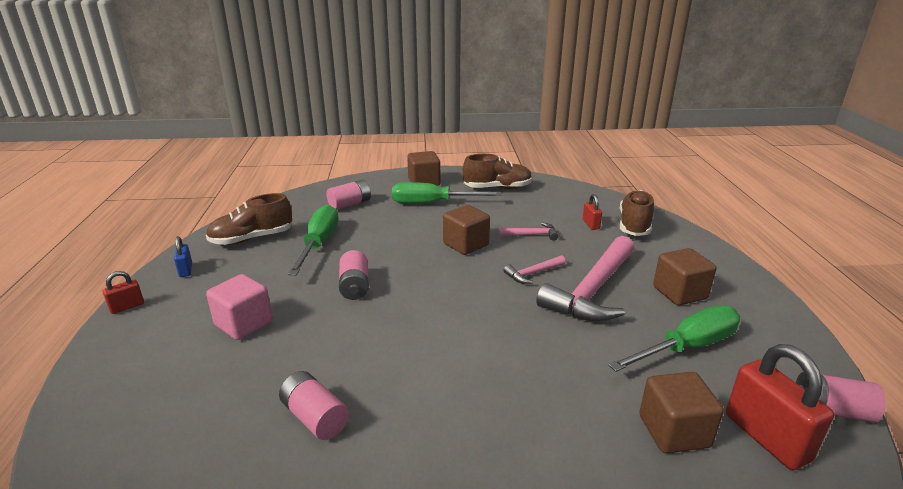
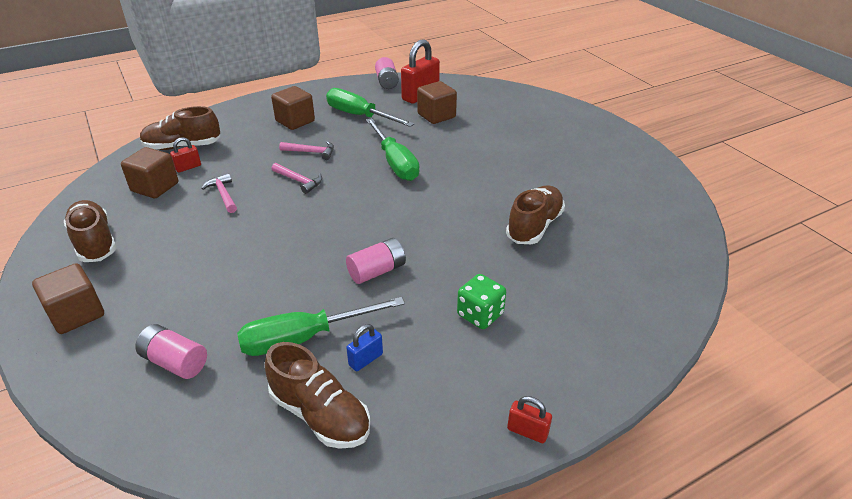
camera: 115 degrees left, 10 degrees up
(186, 270) = (430, 432): blue padlock -> blue padlock (366, 359)
(244, 324) = (480, 315): pink cube -> green dice
(315, 417) = (534, 226): pink battery -> brown shoe
(432, 203) = (156, 282): green screwdriver -> green screwdriver (395, 162)
(466, 244) = (260, 228): brown cube -> brown cube (155, 187)
(592, 291) = (311, 152): pink hammer -> pink hammer, size x0.45

